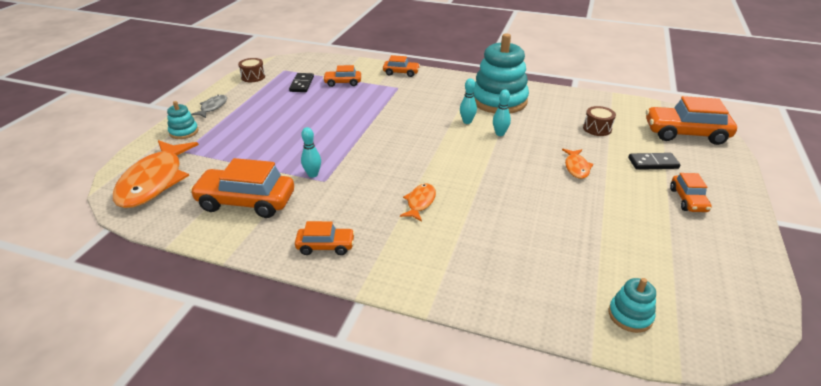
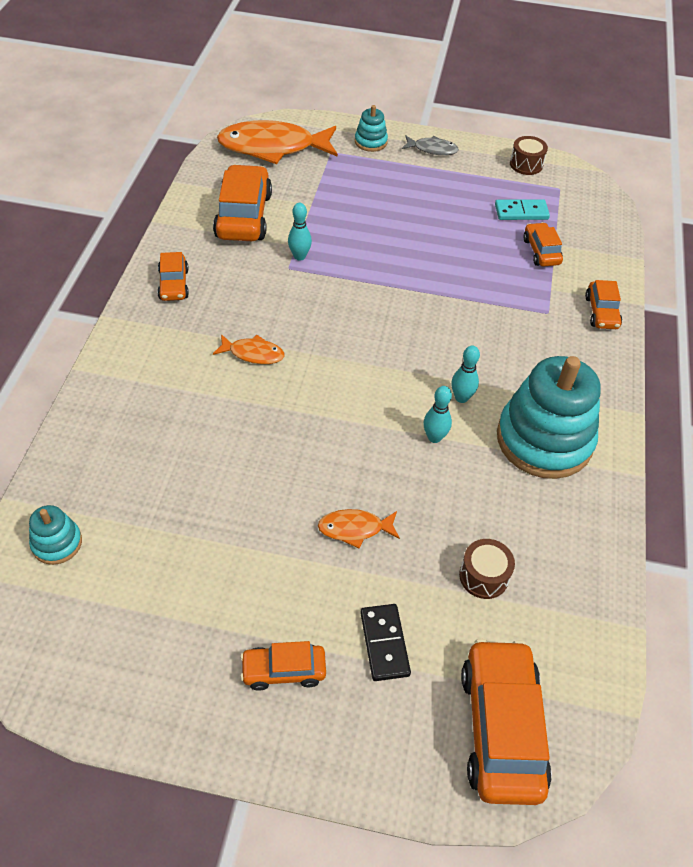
camera: 80 degrees right, 15 degrees up
(301, 84) = (521, 212): black domino -> turquoise domino

